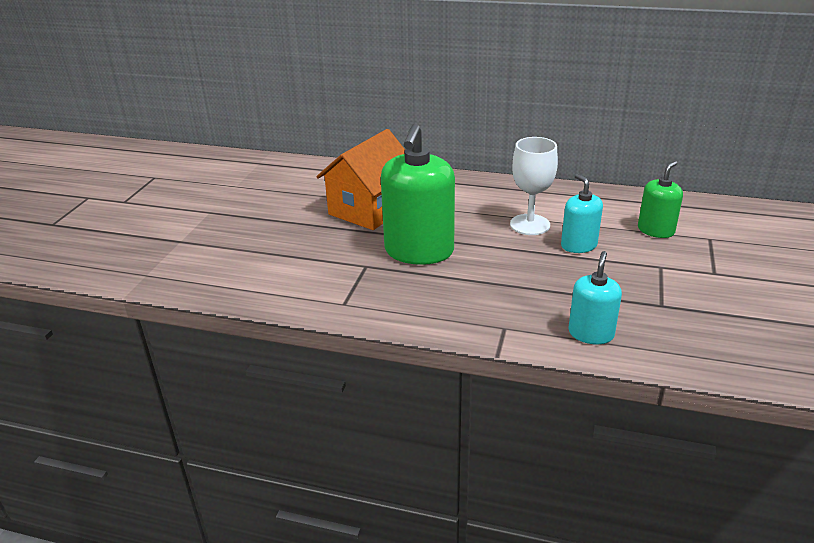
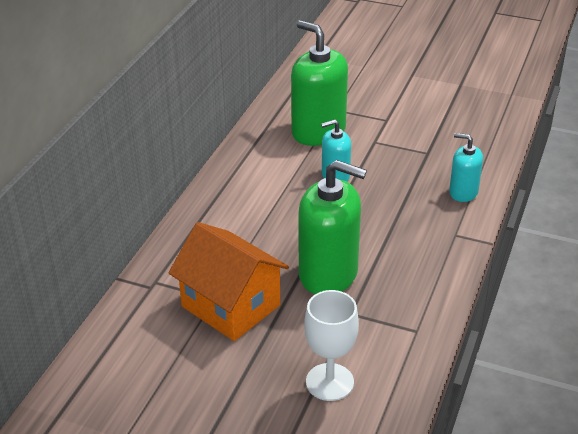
camera: 85 degrees left, 5 degrees up
(530, 225) = (293, 197): white goblet -> white goblet (329, 382)
(655, 230) = (318, 132): green soap dispenser -> green soap dispenser, size x1.84

